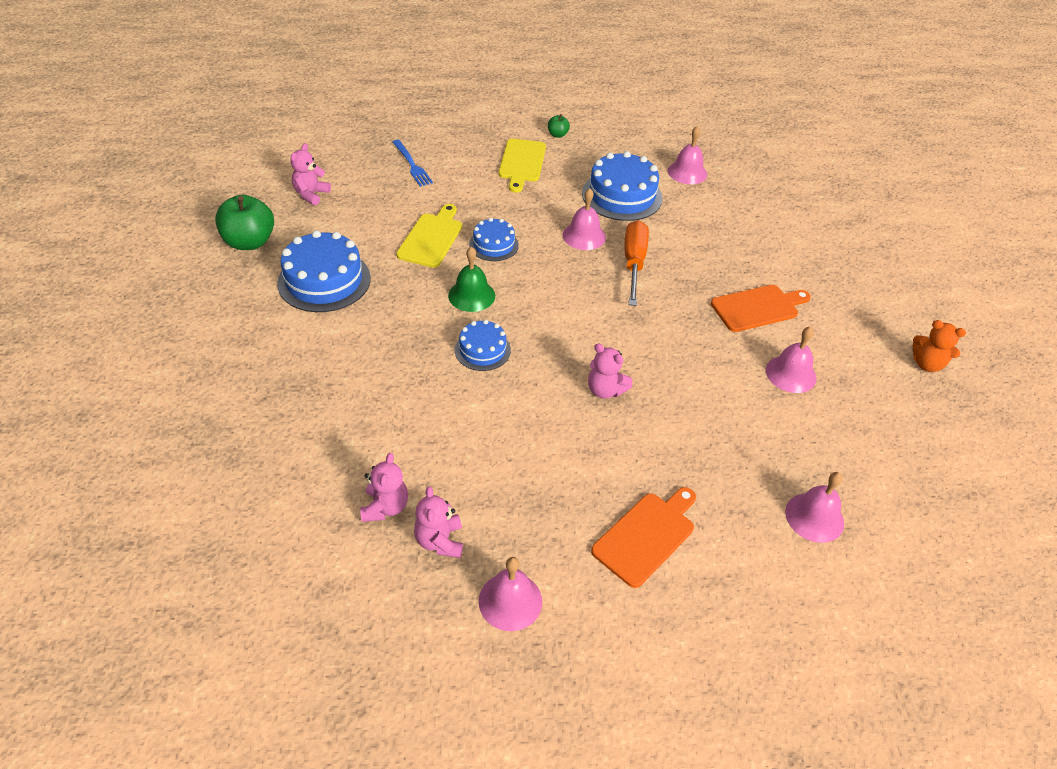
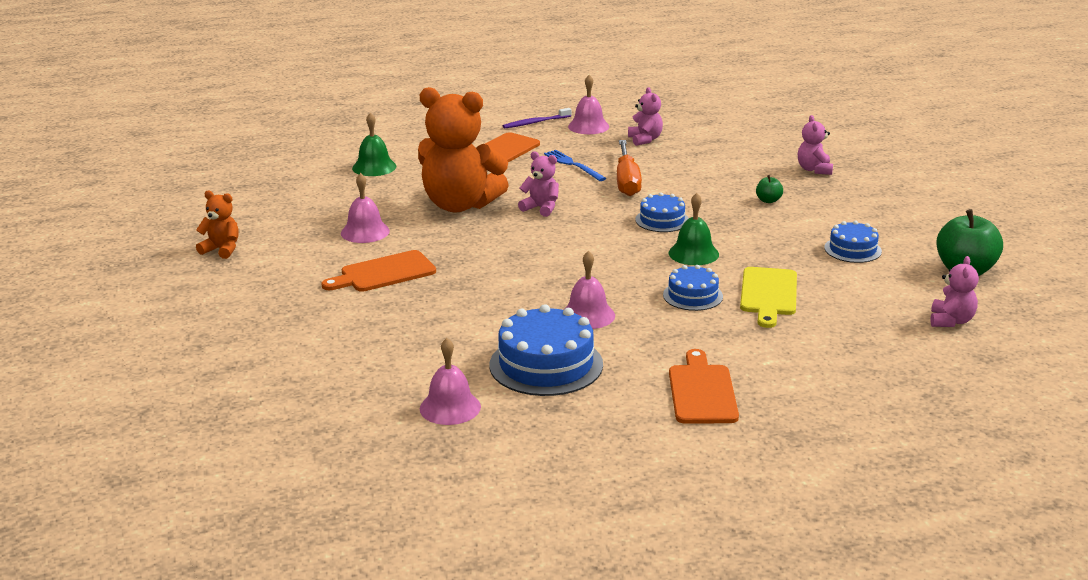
camera: 175 degrees right, 20 degrees down
(324, 280) = (852, 249): blue cake -> blue cake, size x0.57
(385, 507) = (691, 147): pink teddy bear -> pink teddy bear (814, 170)
(412, 165) = (856, 370): blue fork -> blue fork (573, 165)
(522, 163) = (702, 392): yellow cutting board -> orange cutting board
(557, 135) = (664, 442): green apple -> green apple (768, 200)
(590, 629) = (535, 123): none -> purple toothbrush
(633, 263) = (523, 296): orange screwdriver -> orange screwdriver (627, 181)
(695, 410) = (460, 205): none -> orange teddy bear
(814, 517) = (374, 167): pink bell -> green bell

